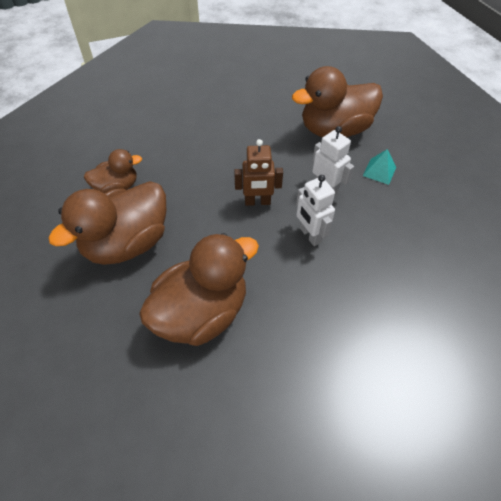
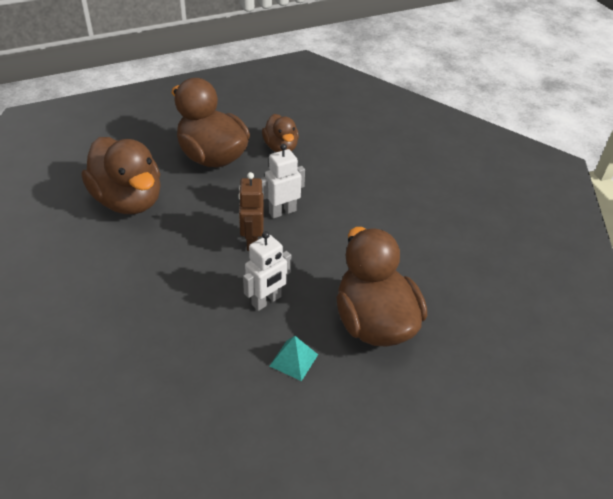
camera: 90 degrees right, 10 degrees down
(310, 235) = (199, 279): white robot -> white robot (282, 211)

